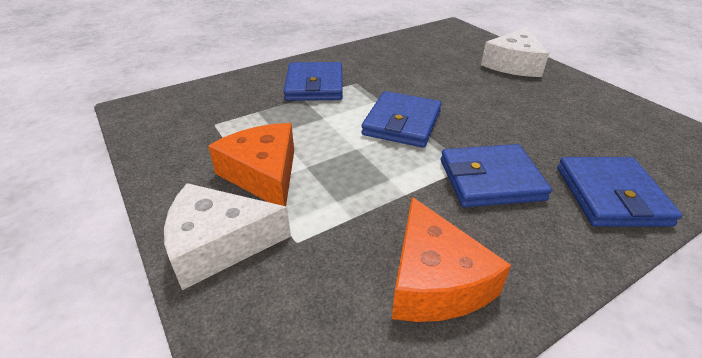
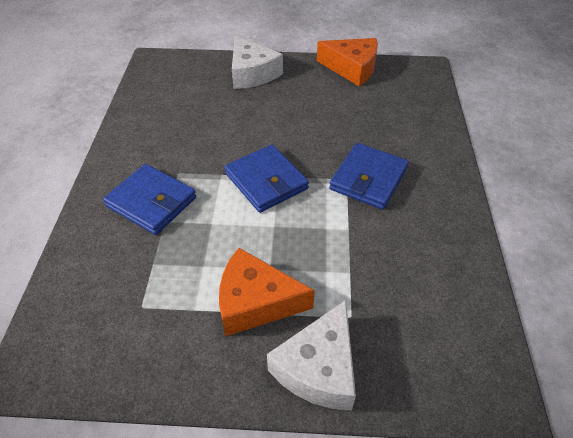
camera: 55 degrees left, 10 degrees up
(434, 280) = (432, 262): orange cheese -> orange cheese (352, 68)
(611, 196) = (422, 140): blue wallet -> none

